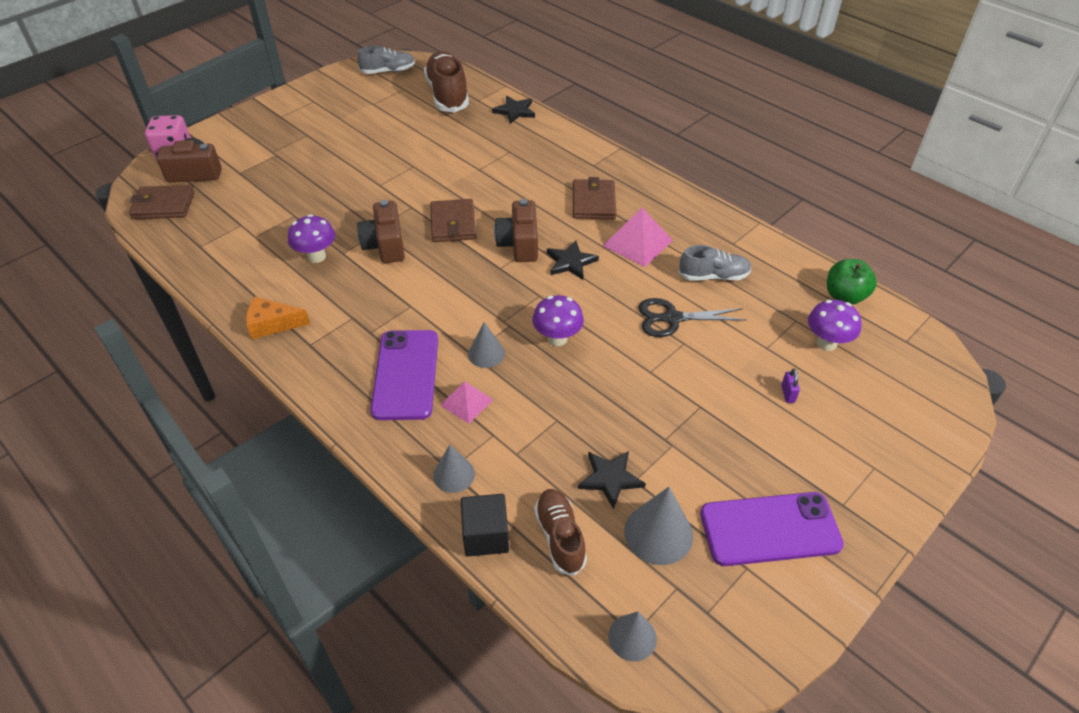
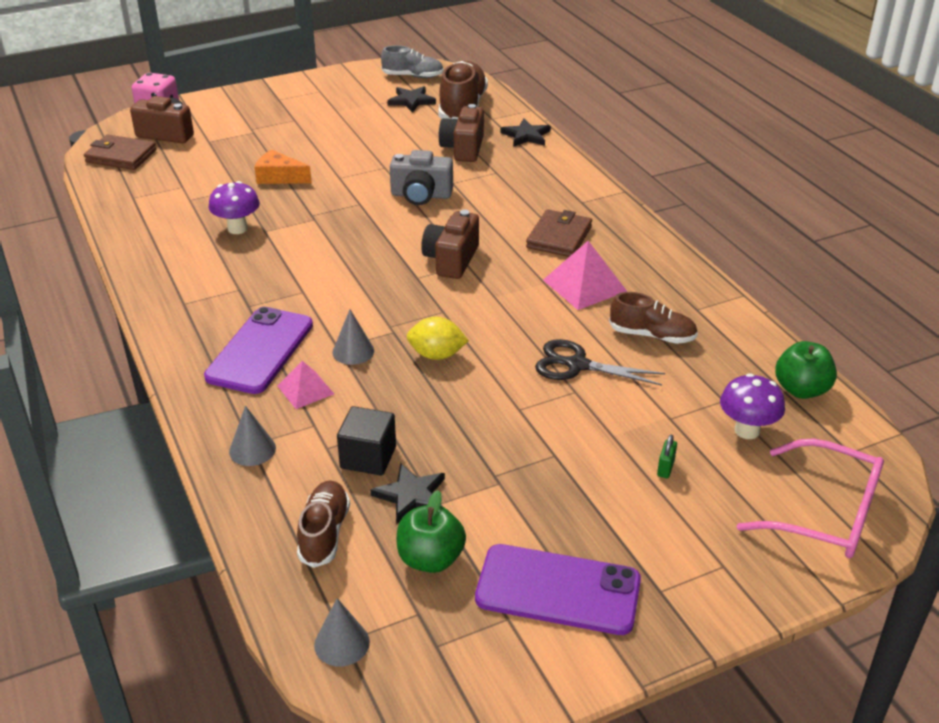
camera: 20 degrees right, 10 degrees down
(272, 324) = (159, 278): orange cheese -> orange cheese (279, 177)
(385, 245) = (311, 233): brown camera -> brown camera (463, 148)
(453, 224) = (393, 227): brown wallet -> none
(459, 187) = (421, 195): none -> grey camera
(486, 536) = (250, 511): black cube -> black cube (368, 457)
(557, 338) = (437, 355): purple mushroom -> yellow lemon
(571, 262) = (497, 288): black star -> black star (411, 101)
(658, 533) = (430, 559): grey cone -> green apple
(713, 276) = (652, 335): grey shoe -> brown shoe
(787, 394) = (665, 468): purple padlock -> green padlock
(919, 400) = (826, 514): none -> pink glasses

